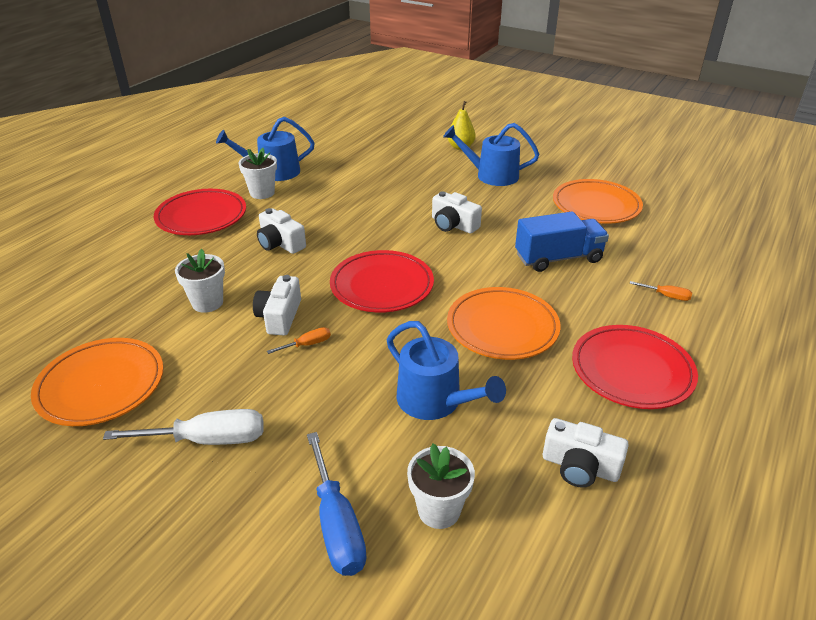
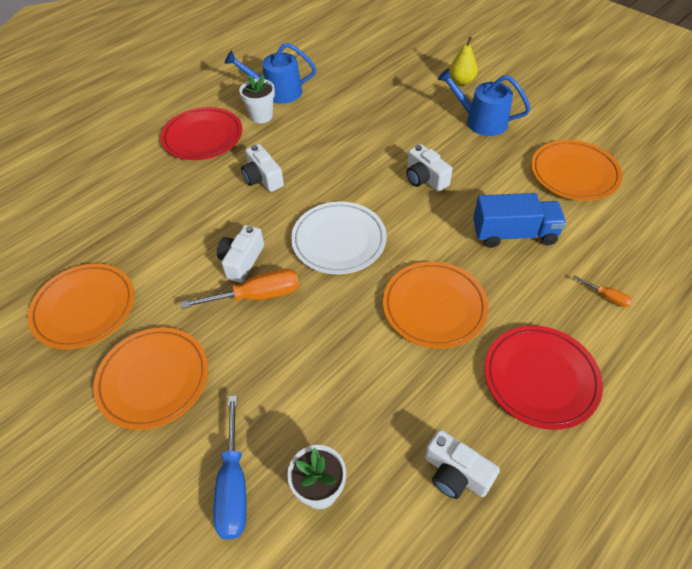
camera: 15 degrees right, 15 degrees up
(207, 303) = (186, 236): white flower pot -> none
(208, 440) = (154, 379): white screwdriver -> orange plate
(307, 344) = (257, 296): orange screwdriver -> orange screwdriver, size x2.01
(382, 286) = (339, 241): red plate -> white plate
(435, 401) = (349, 377): blue watering can -> none

